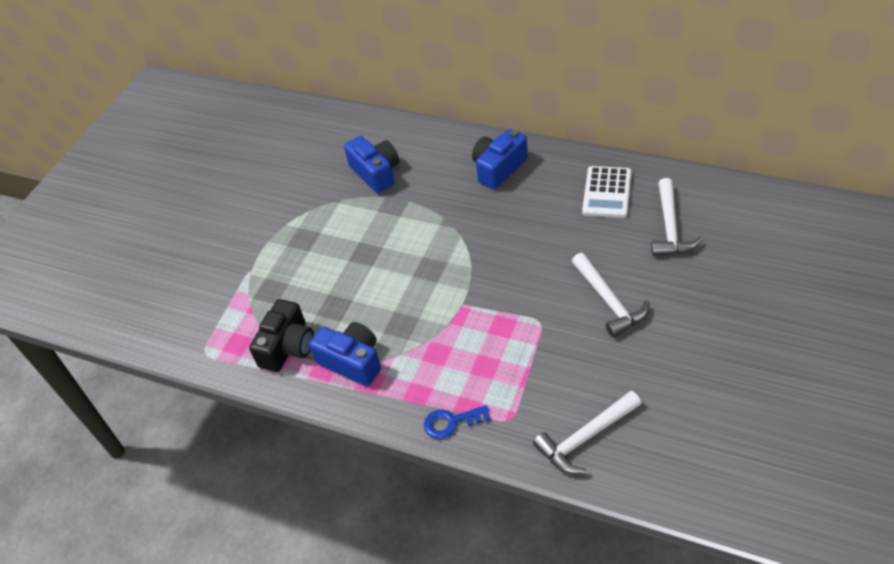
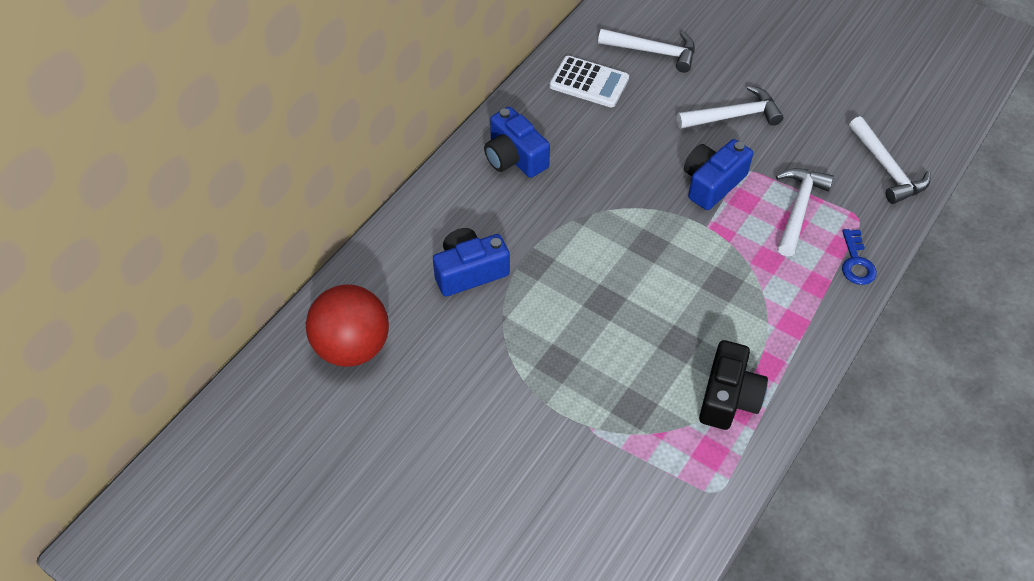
camera: 85 degrees left, 5 degrees up
(288, 347) = (728, 397): black camera -> black camera turned 75 degrees clockwise
(299, 135) = (352, 347): none -> red ball
(352, 362) = (763, 336): blue camera -> blue camera (712, 183)
(504, 368) = (798, 209): none -> white hammer

